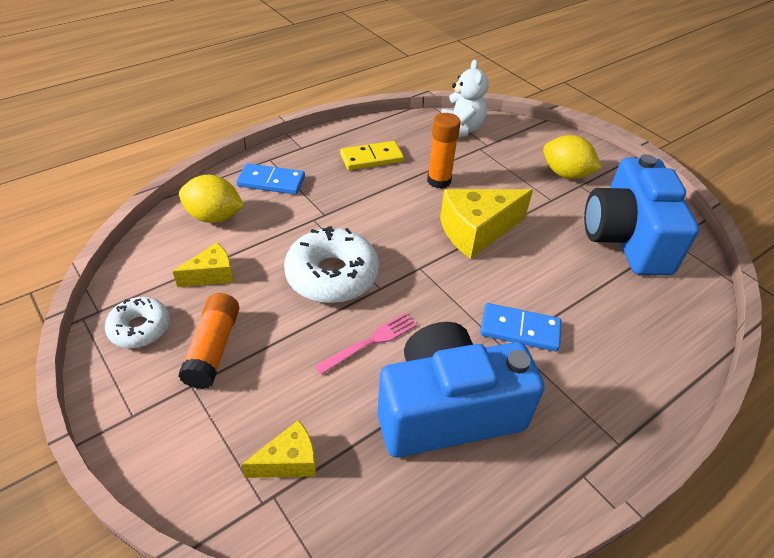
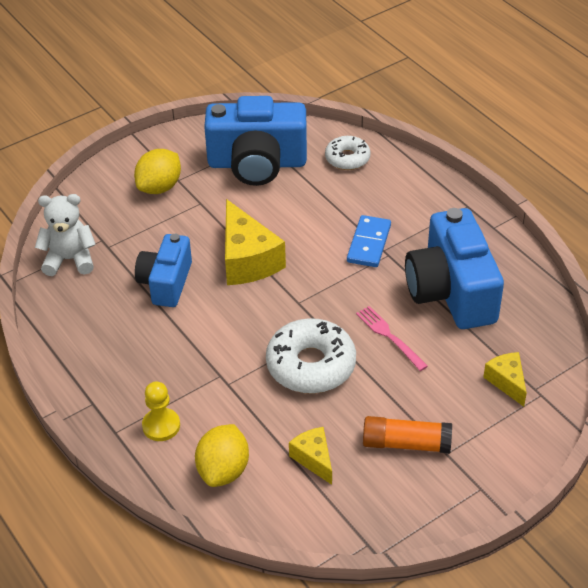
camera: 85 degrees left, 0 degrees up
(140, 328) = (387, 504): white donut -> white donut (347, 158)
(271, 182) = (161, 426): blue domino -> yellow pawn
(371, 158) = (120, 338): yellow domino -> none
(439, 181) = (166, 283): orange glue stick -> blue camera

